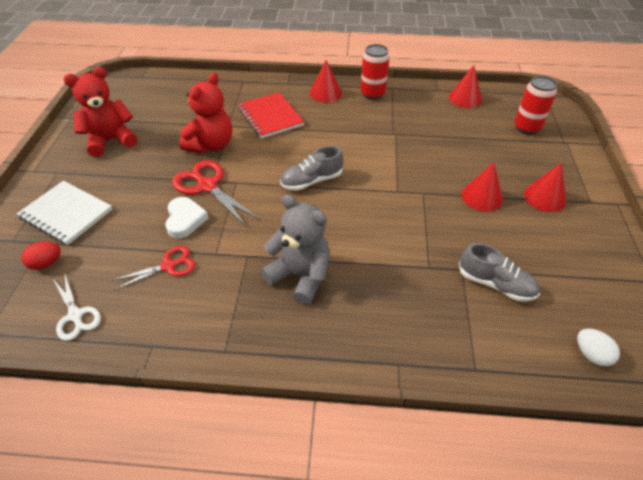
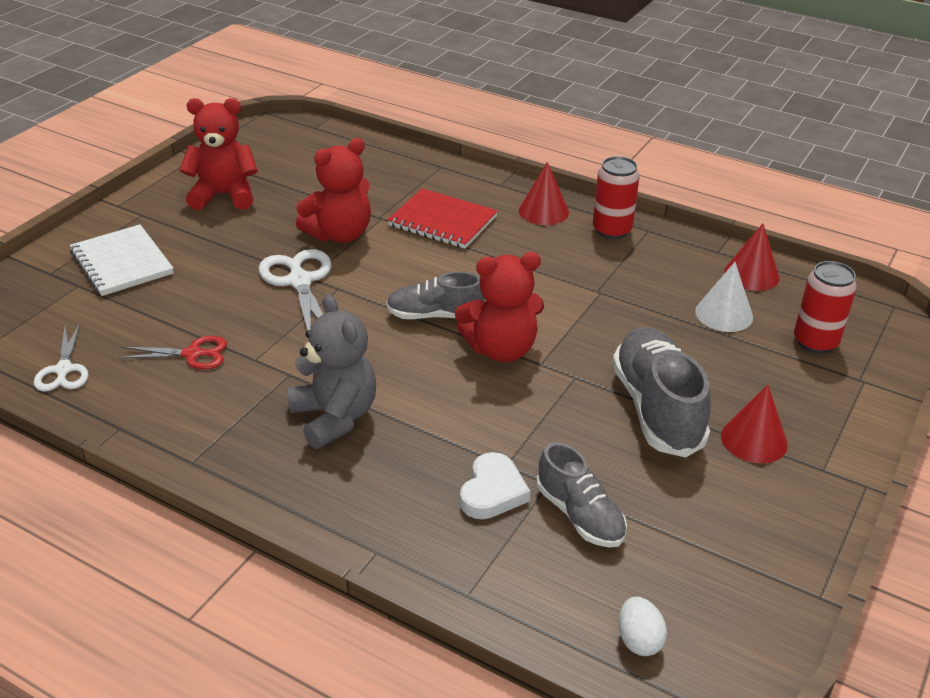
camera: 25 degrees right, 10 degrees down
(46, 263) = (68, 308): red egg -> none
(185, 220) = (246, 311): white heart -> white heart (492, 491)
(207, 186) = (299, 281): red scissors -> white scissors
(270, 116) = (442, 221): red notebook -> red notebook turned 60 degrees counterclockwise
(368, 190) = (501, 349): none -> red teddy bear
(470, 126) = (724, 314): none -> white cone
(482, 197) = (657, 408): red cone -> grey shoe

